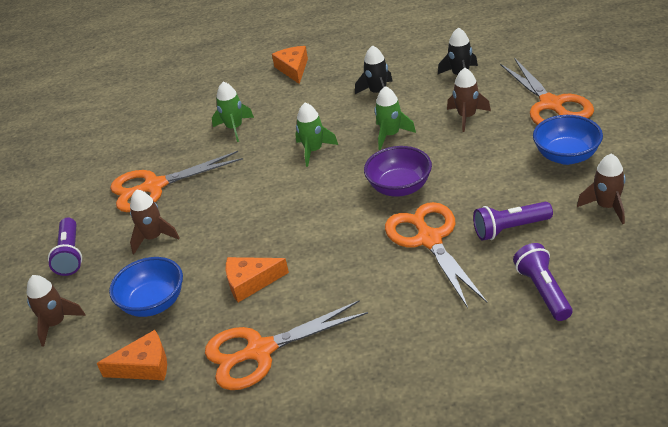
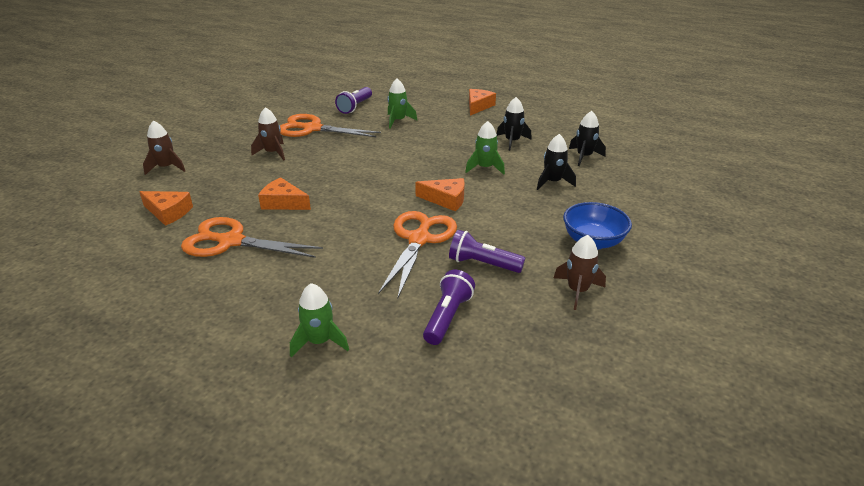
camera: 30 degrees right, 5 degrees down
(70, 255) = (223, 140): purple flashlight -> purple flashlight (355, 107)
(153, 303) = (222, 184): blue bowl -> none
(314, 151) = (425, 153): green rocket -> green rocket (319, 341)
(399, 187) = (446, 200): purple bowl -> orange cheese
(467, 117) = (552, 182): brown rocket -> black rocket
(551, 105) = (628, 204): orange scissors -> none

